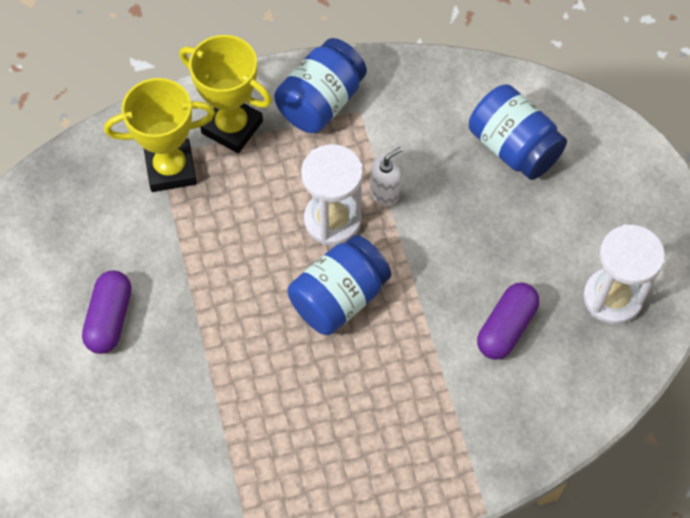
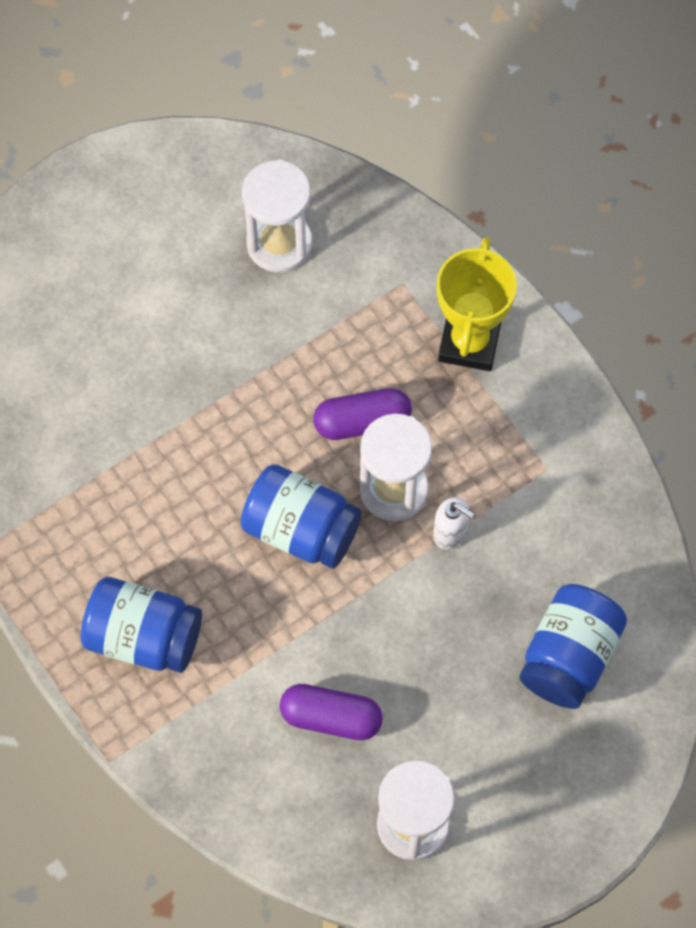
camera: 70 degrees right, 5 degrees up
(81, 233) = (279, 244): none -> white hourglass
(109, 319) = (191, 311): purple capsule -> purple capsule (362, 421)
(171, 169) = (391, 300): yellow trophy -> none
(321, 102) = (541, 424): blue jar -> blue jar (143, 637)

